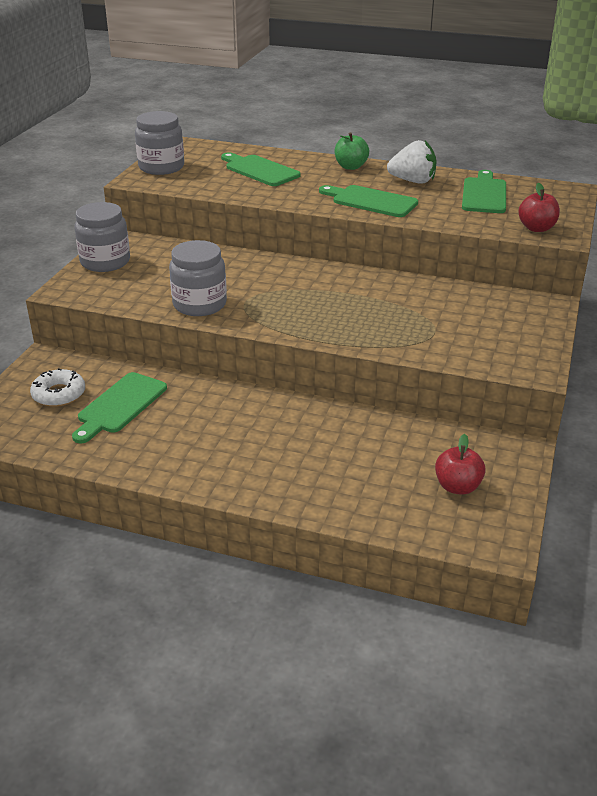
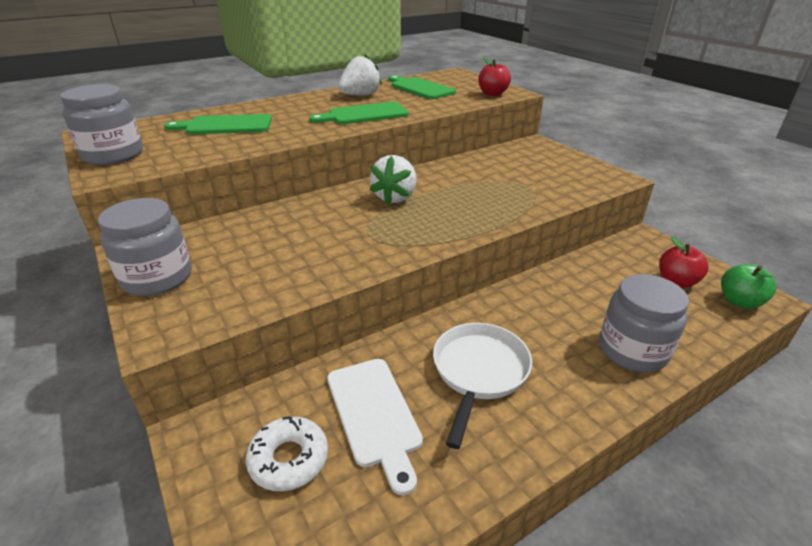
camera: 50 degrees left, 0 degrees up
(120, 405) = (374, 414): green cutting board -> white cutting board
(199, 304) = (338, 260): grey jar -> grey jar (632, 350)
(202, 427) = (478, 372): none -> white pan
(316, 285) = (395, 197): none -> white strawberry
(351, 167) = (296, 101): green apple -> green apple (739, 302)

